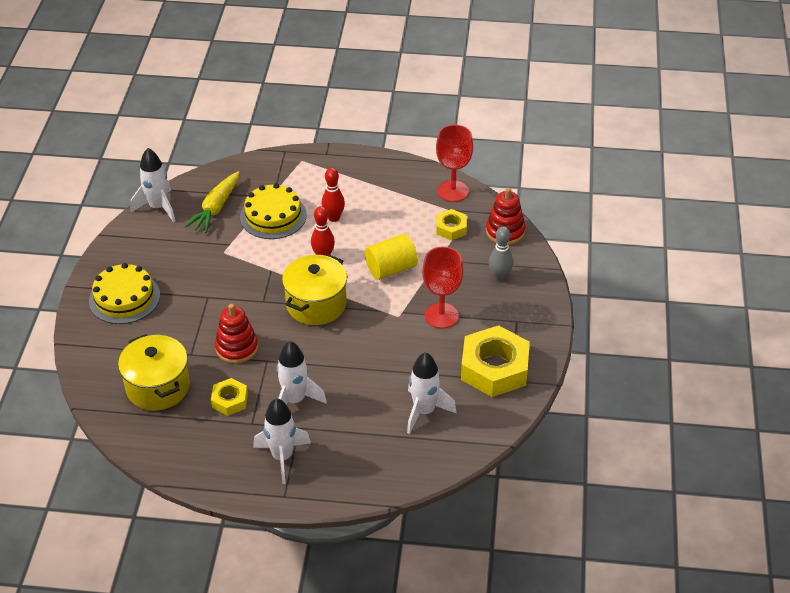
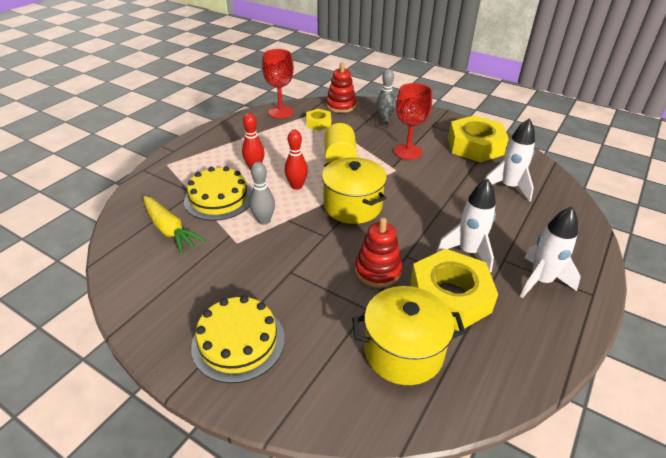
camera: 65 degrees left, 5 degrees down
(158, 207) = (122, 271): white rocket -> none
(230, 400) = (450, 297): yellow nut -> yellow nut, size x1.96
(260, 256) = (264, 220): none -> grey bowling pin

